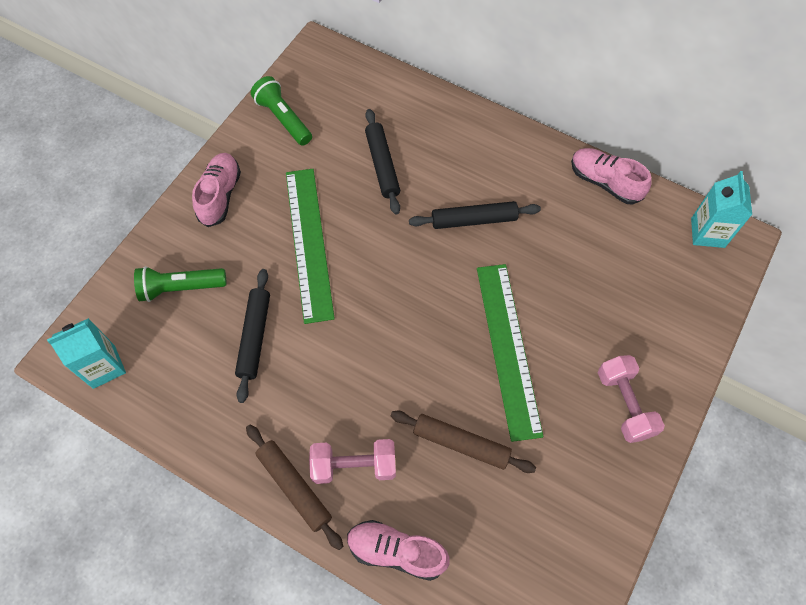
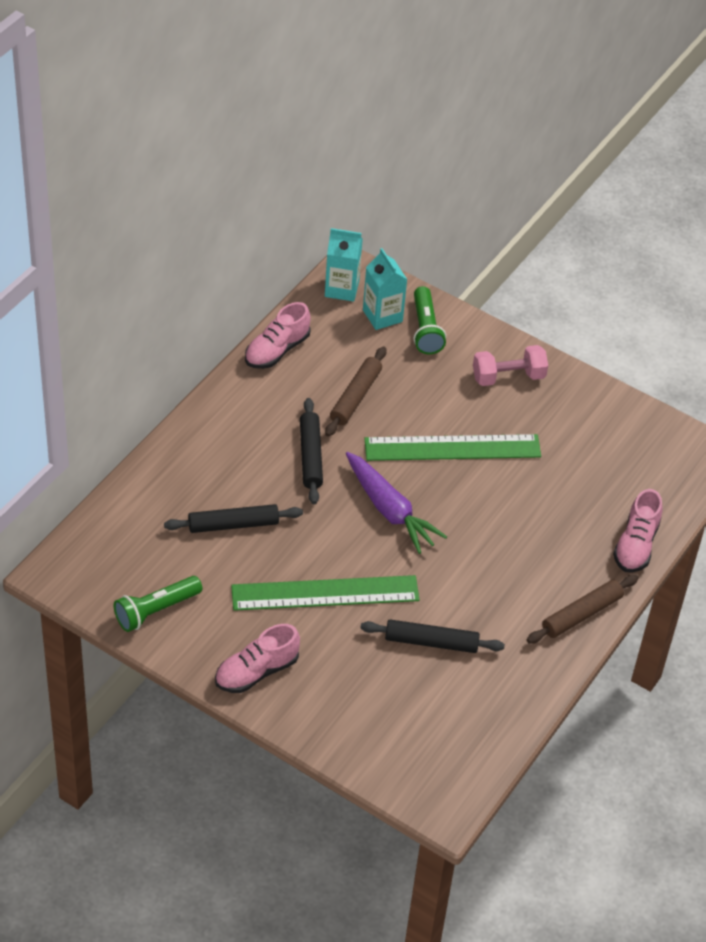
camera: 90 degrees left, 15 degrees down
(104, 366) = (458, 772): turquoise carton -> turquoise carton (382, 316)
(181, 288) = (371, 706): green flashlight -> green flashlight (425, 329)
(220, 195) = (256, 672): pink shoe -> pink shoe turned 45 degrees counterclockwise
(354, 466) = (562, 569): pink dumbbell -> none
(415, 292) = (390, 510): none -> purple carrot
(461, 444) = (542, 491): brown rolling pin -> brown rolling pin (355, 397)

